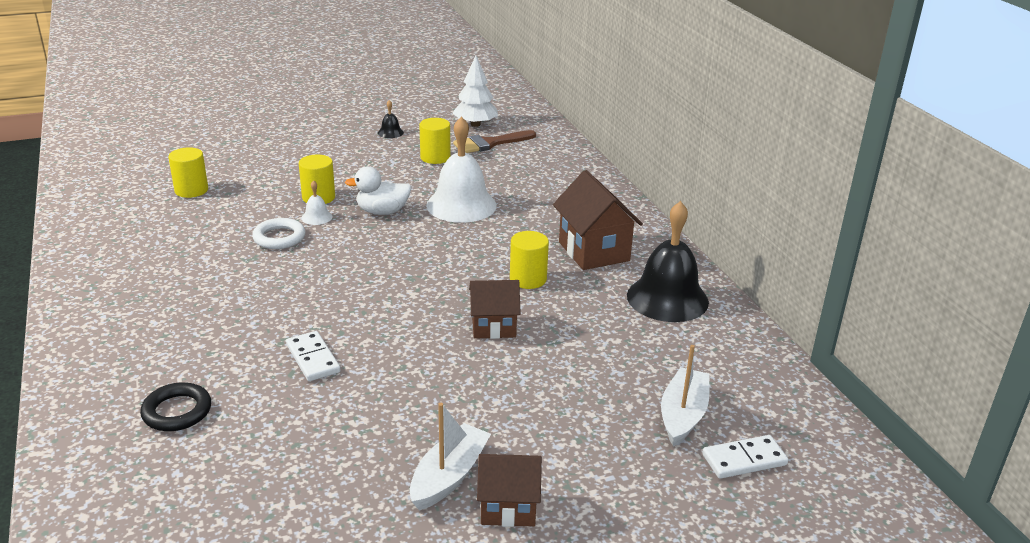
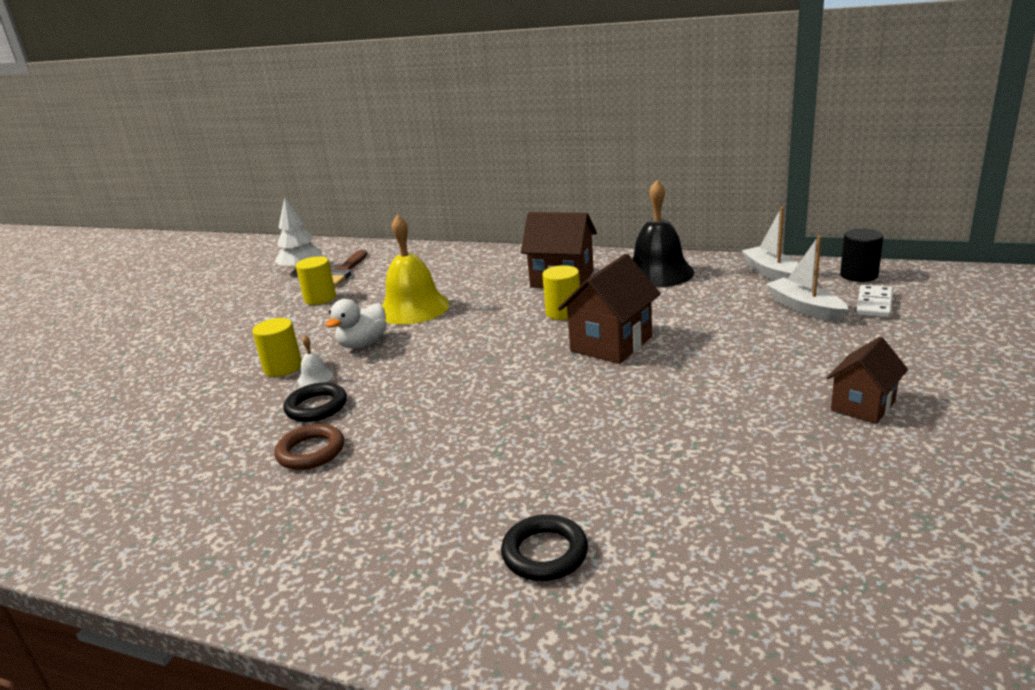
camera: 45 degrees left, 5 degrees down
(191, 190) = (131, 436): yellow cylinder -> none
(224, 264) = (311, 451): none -> brown ring
(279, 237) = (316, 407): white ring -> black ring
(313, 359) = (551, 442): white domino -> none
(390, 132) = (240, 306): black bell -> none
(449, 476) = (799, 420): white boat -> white boat (772, 274)
(461, 205) = (413, 308): white bell -> yellow bell
(493, 327) = (611, 344): brown house -> brown house, size x1.56
(811, 429) = (858, 275): none -> black cylinder

